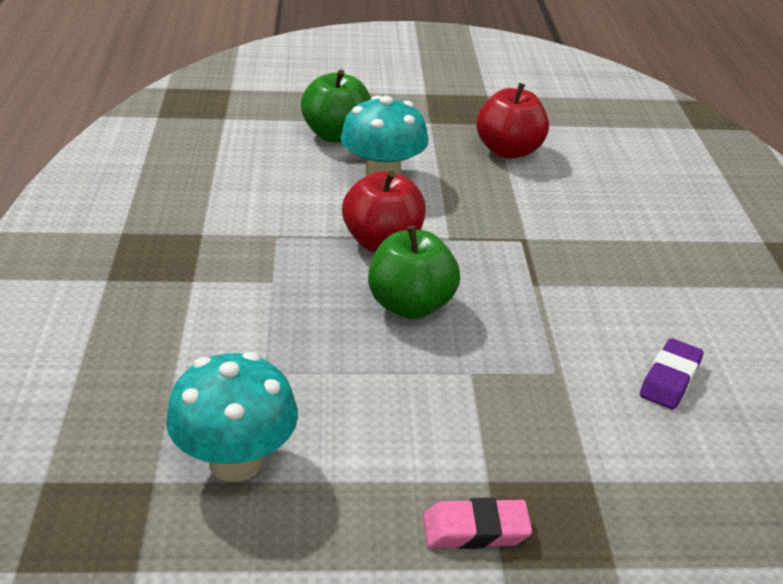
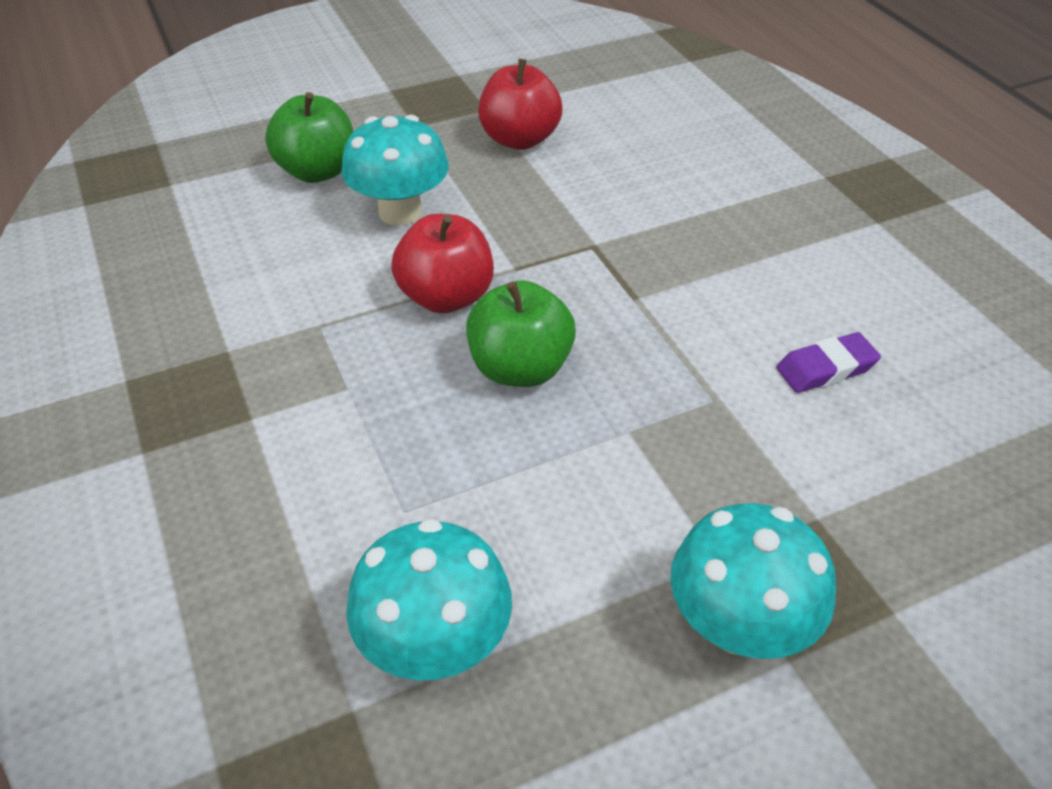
camera: 20 degrees left, 10 degrees up
(476, 530) = (738, 626): pink eraser -> turquoise mushroom
(670, 379) = (826, 368): purple eraser -> purple eraser turned 60 degrees clockwise

